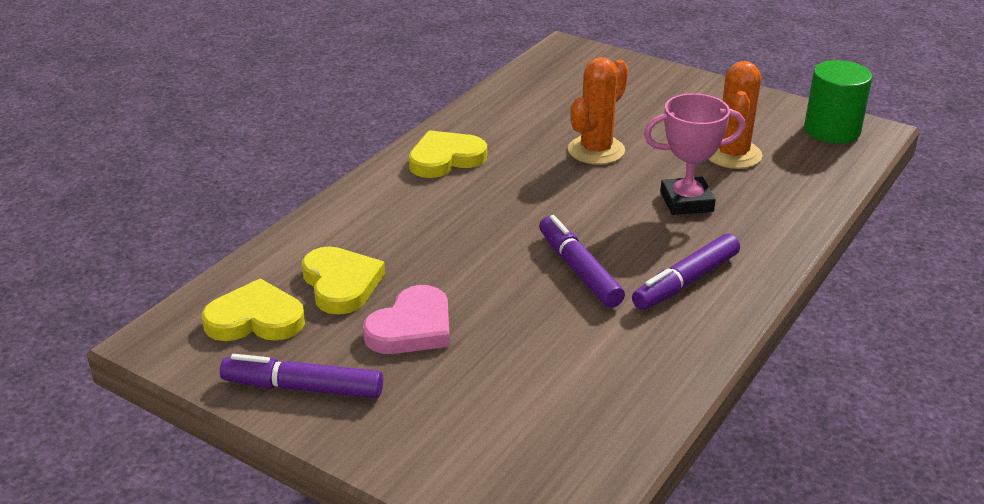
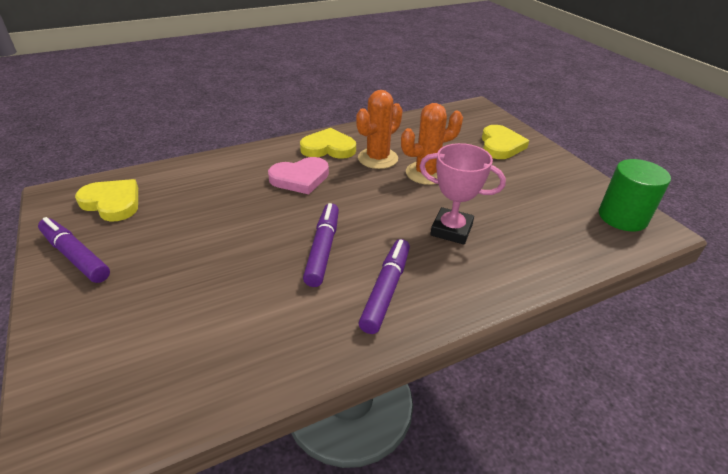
camera: 30 degrees right, 5 degrees up
(341, 284) = (179, 200): yellow heart -> yellow heart (500, 145)
(412, 327) = (179, 244): pink heart -> pink heart (300, 178)
(685, 282) = (386, 290): purple marker -> purple marker turned 120 degrees clockwise
(732, 154) = (522, 208): orange cactus -> orange cactus (378, 158)

